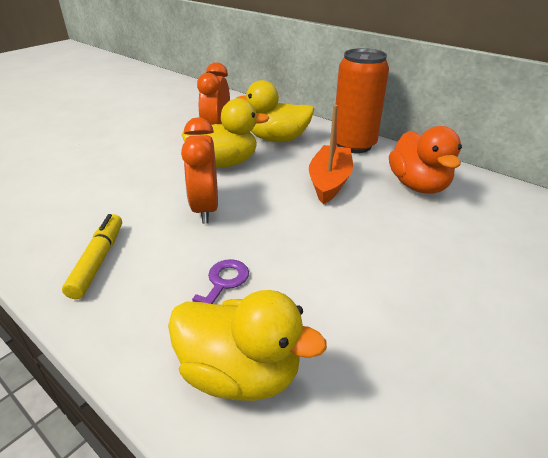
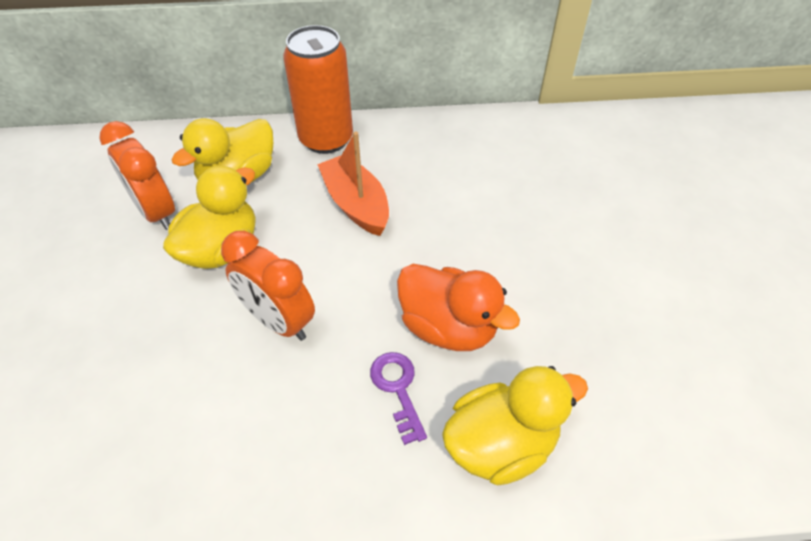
camera: 45 degrees left, 15 degrees up
(98, 260) = (253, 462): yellow marker -> none
(418, 185) = (433, 159): orange duck -> orange duck (448, 327)

